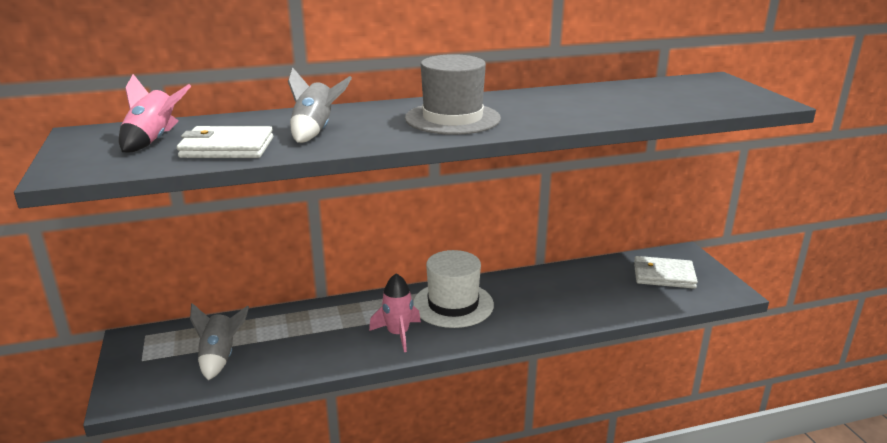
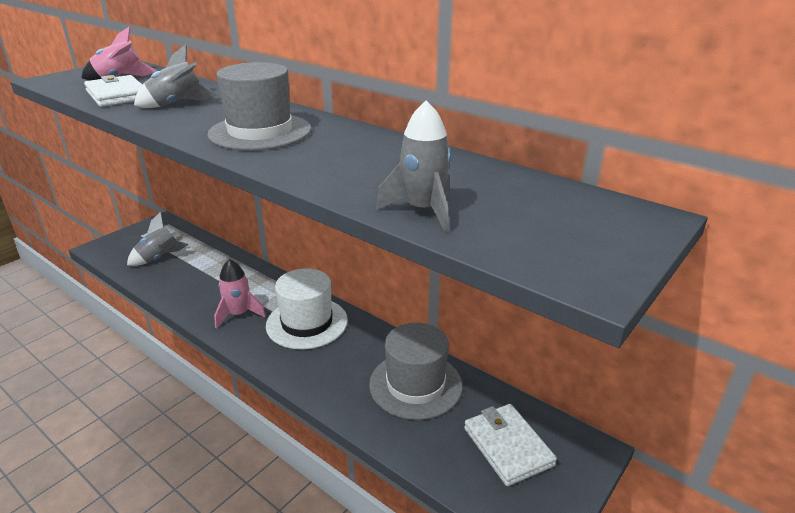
camera: 55 degrees right, 5 degrees up
(578, 285) = (415, 385): none -> grey hat
(662, 110) = (423, 210): none -> grey rocket

